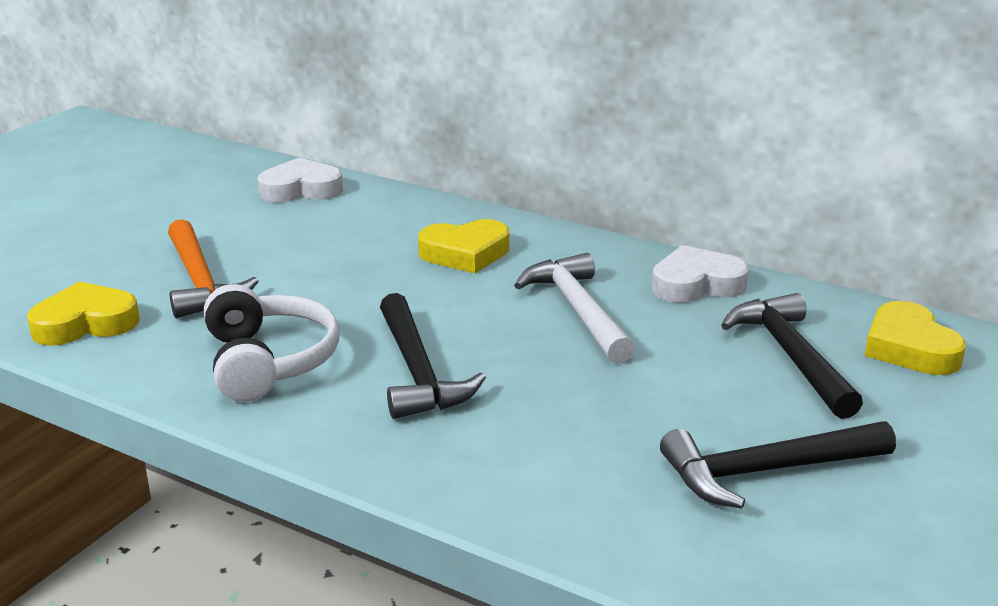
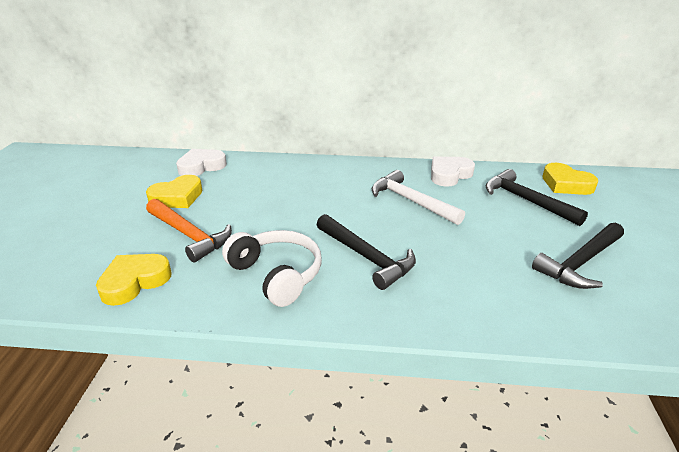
camera: 25 degrees left, 5 degrees up
(465, 253) = (325, 183): yellow heart -> yellow heart (177, 197)

